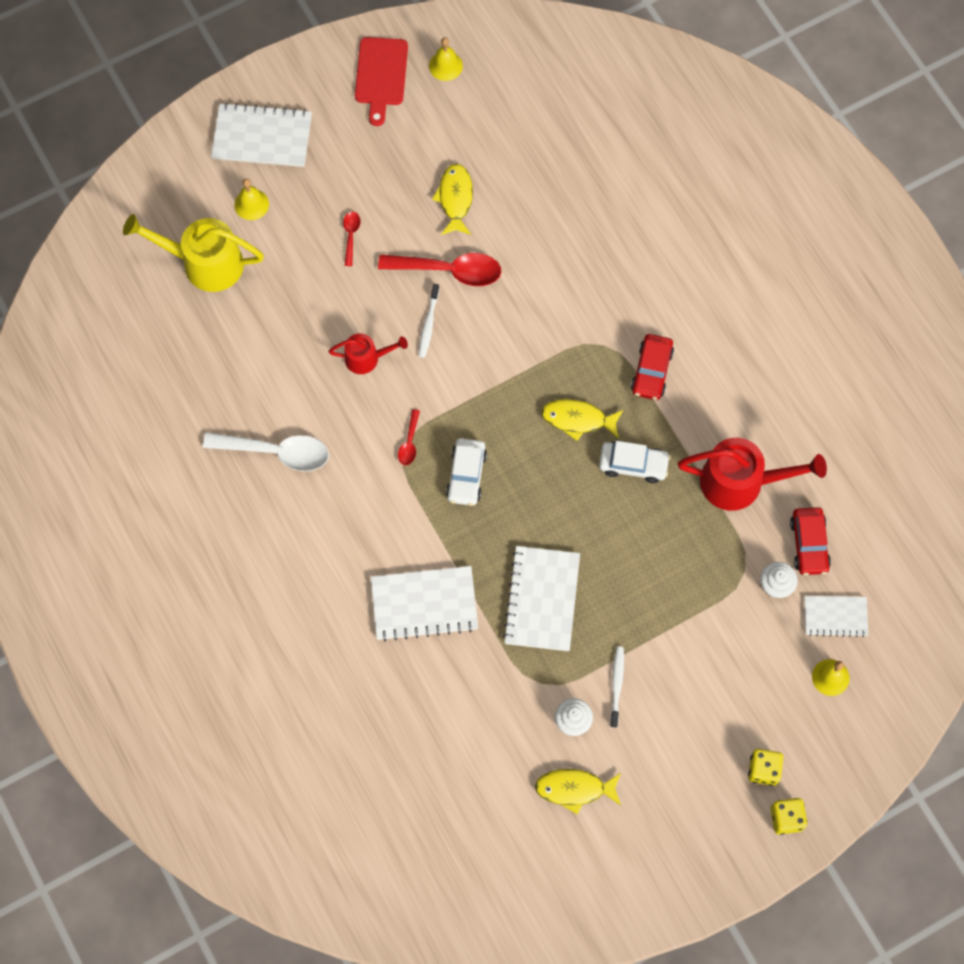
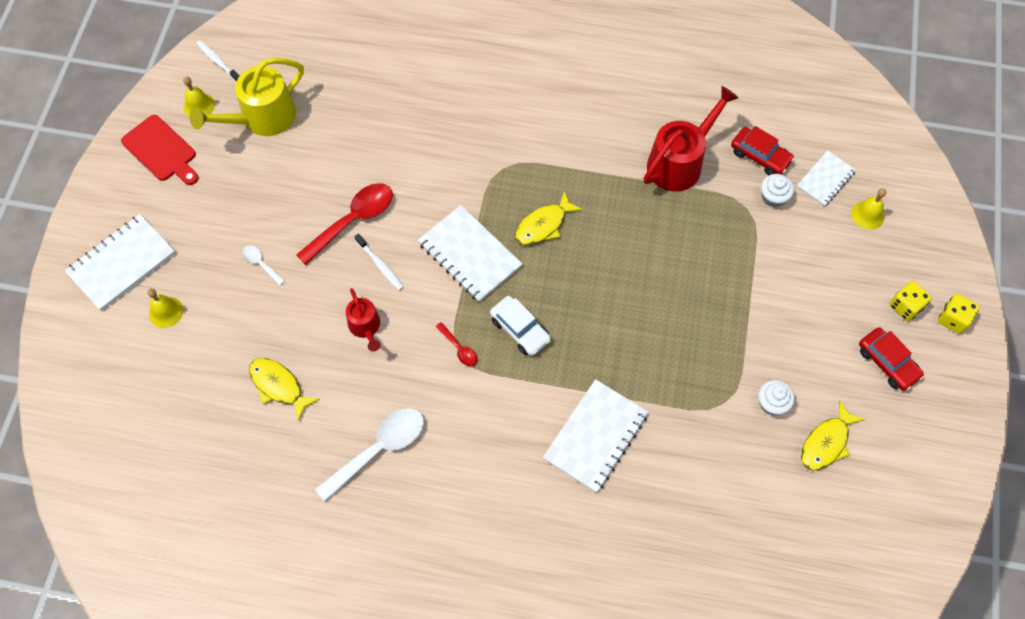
camera: 50 degrees left, 5 degrees down
(204, 263) = (177, 382): yellow watering can -> yellow watering can (262, 118)
(351, 236) = (261, 264): red spoon -> white spoon
(366, 358) = (365, 327): red watering can -> red watering can turned 120 degrees clockwise
(455, 199) = (303, 175): yellow fish -> yellow fish (278, 386)
(542, 599) = (660, 352): white notebook -> white notebook (469, 255)
(616, 685) = (767, 352): white toothbrush -> white toothbrush (218, 62)
(633, 464) = (609, 216): white car -> none
(652, 371) = (550, 153): red car -> red car (887, 362)

